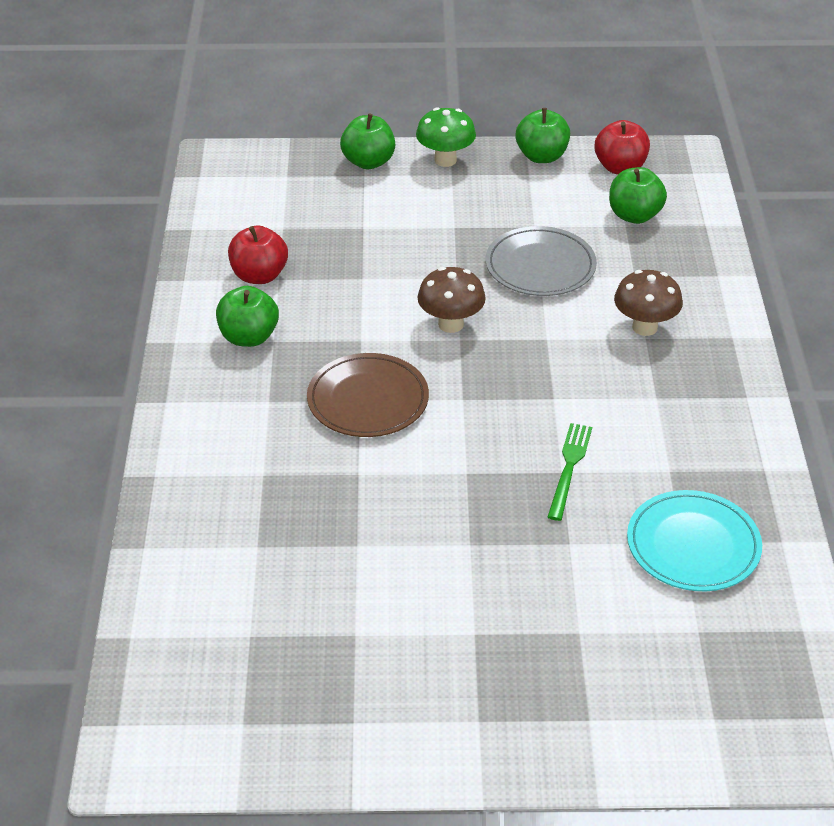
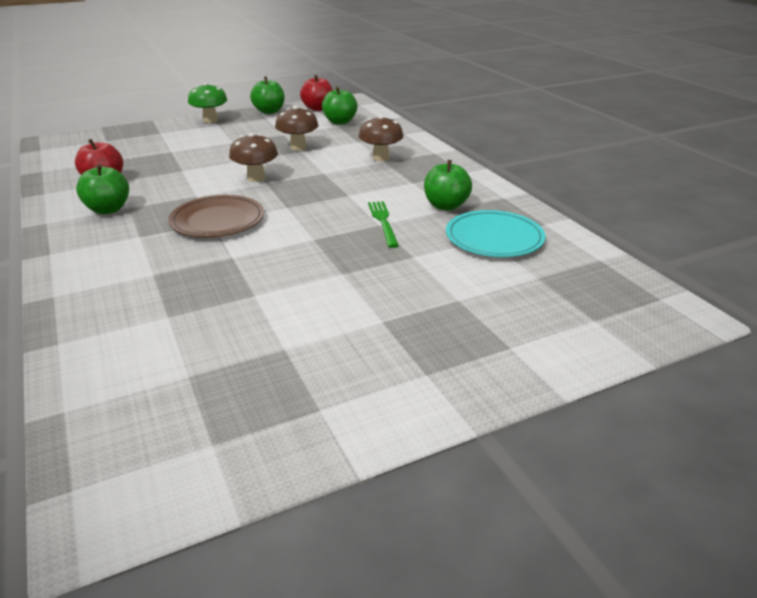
camera: 25 degrees left, 10 degrees down
(368, 162) = (160, 128): green apple -> green apple (446, 206)
(540, 266) = (298, 147): grey plate -> brown mushroom

